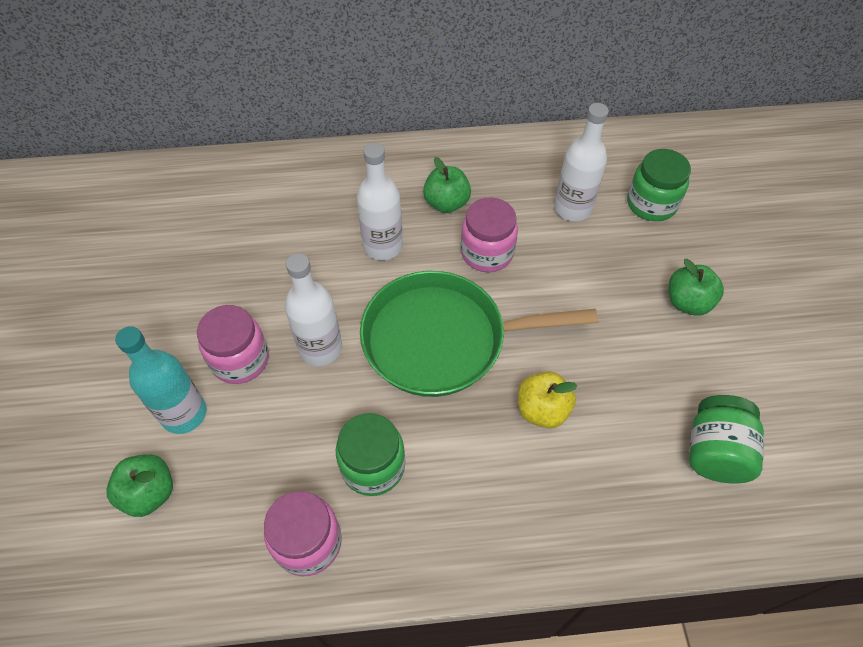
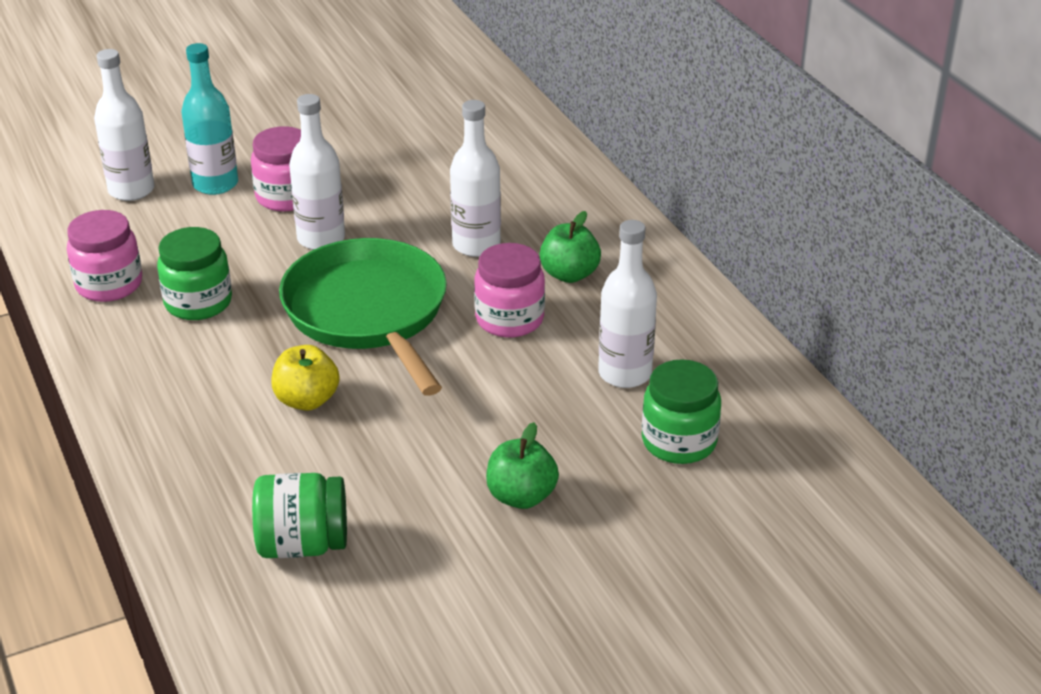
camera: 70 degrees right, 20 degrees down
(149, 493) = (131, 190): green apple -> white bottle

